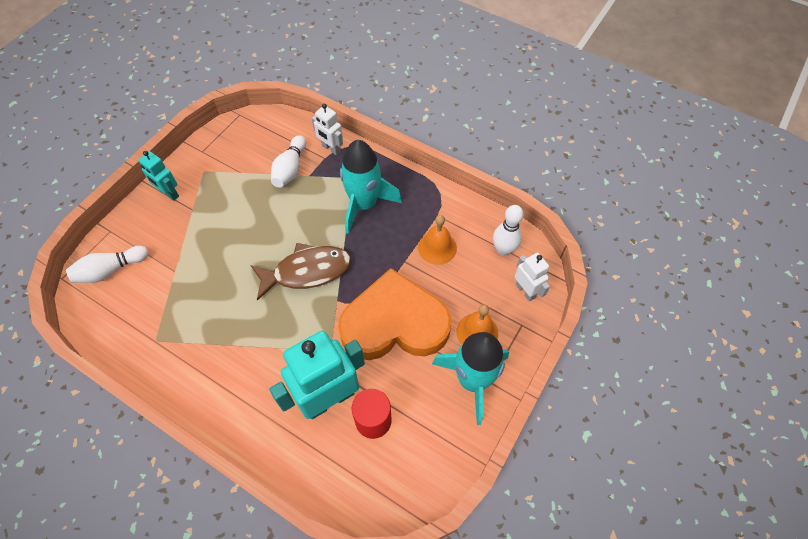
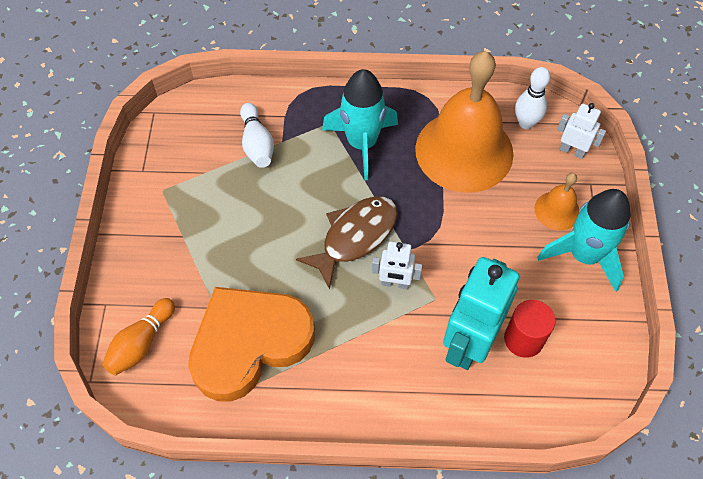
camera: 30 degrees left, 0 degrees up
(110, 270) = (141, 343): white bowling pin -> orange bowling pin
(169, 193) = (142, 232): turquoise robot -> none
(331, 148) = (284, 103): white robot -> white robot (395, 283)
(394, 323) = (477, 241): orange heart -> orange heart (249, 343)
(437, 247) = (464, 151): orange bell -> orange bell, size x2.25

